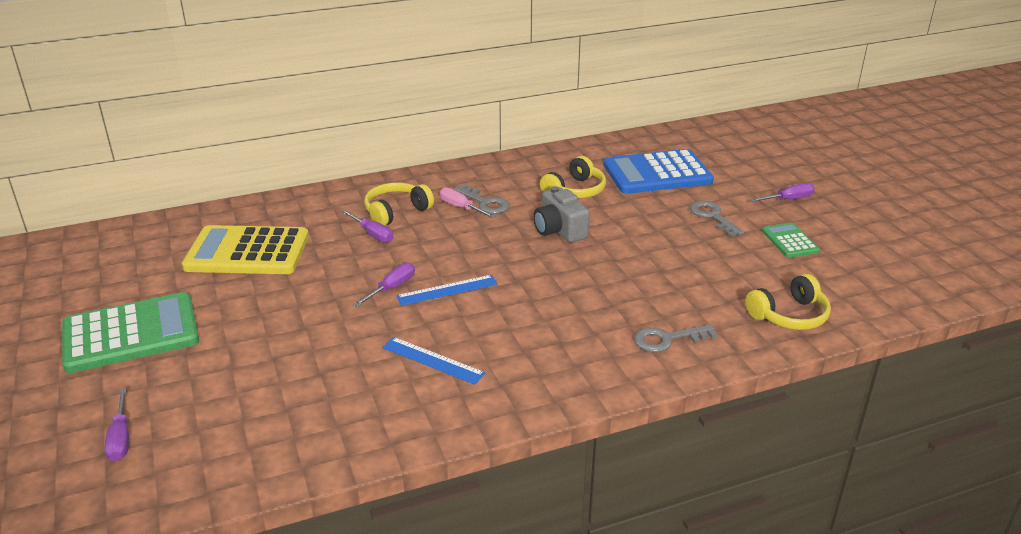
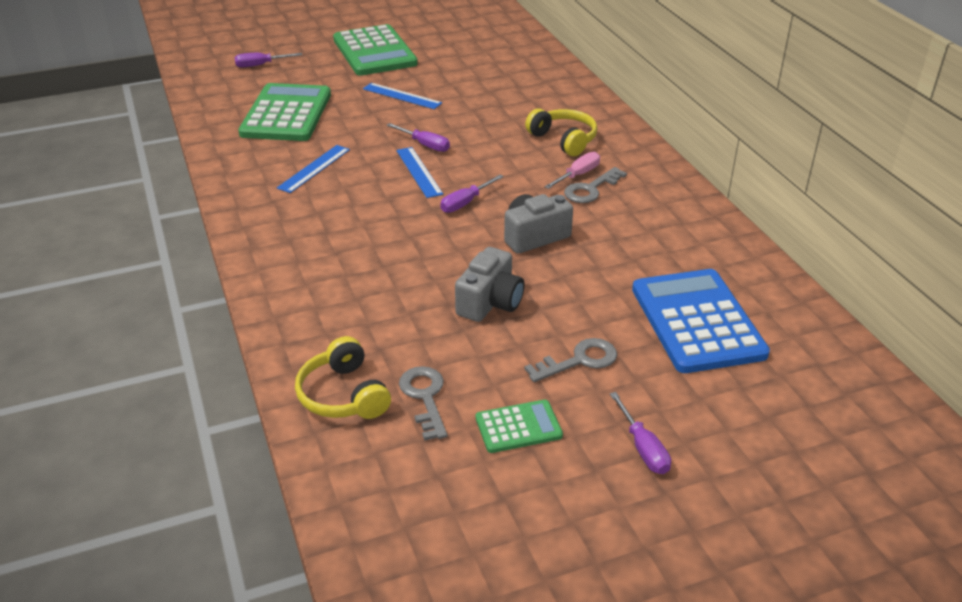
camera: 90 degrees right, 5 degrees up
(247, 252) = (486, 78): yellow calculator -> none
(270, 307) = (402, 96): none -> blue ruler
(290, 395) = (286, 114): none -> green calculator
(373, 234) = (518, 130): purple screwdriver -> purple screwdriver (465, 203)
(575, 191) = (631, 250): yellow headphones -> none
(654, 251) = (490, 302): none -> grey camera
(667, 339) = (316, 297): grey key -> grey key (425, 397)

